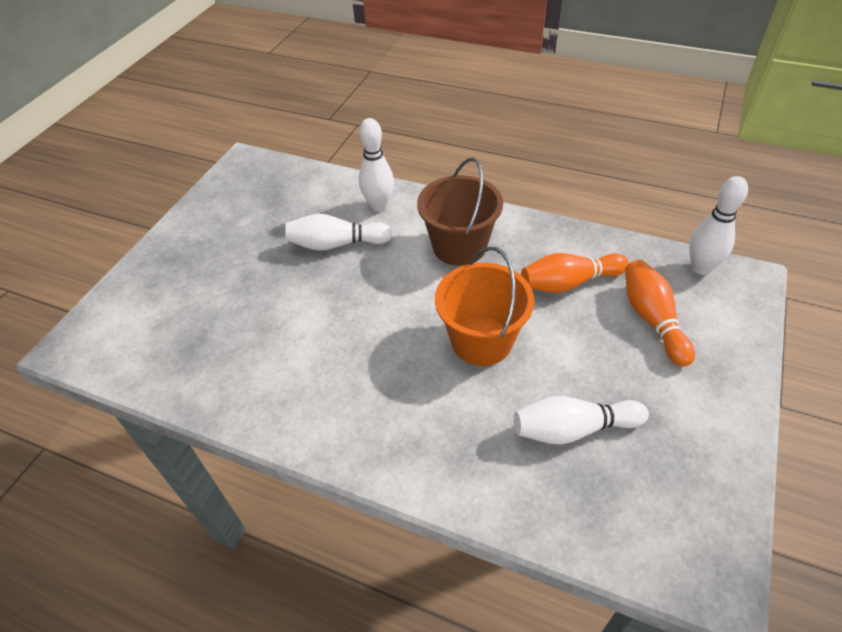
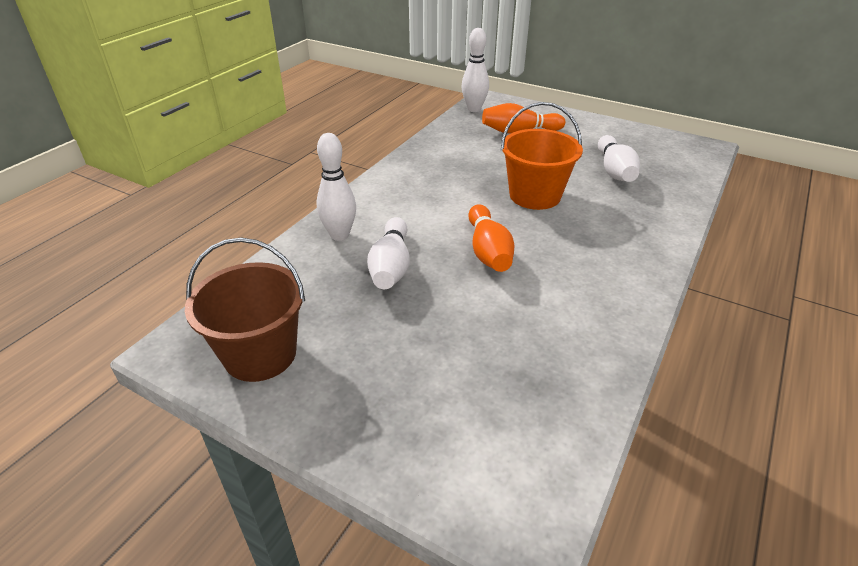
camera: 85 degrees left, 10 degrees down
(459, 246) = (420, 195): brown bucket -> brown bucket (260, 354)
(569, 283) = (478, 153): orange bowling pin -> orange bowling pin (488, 251)

